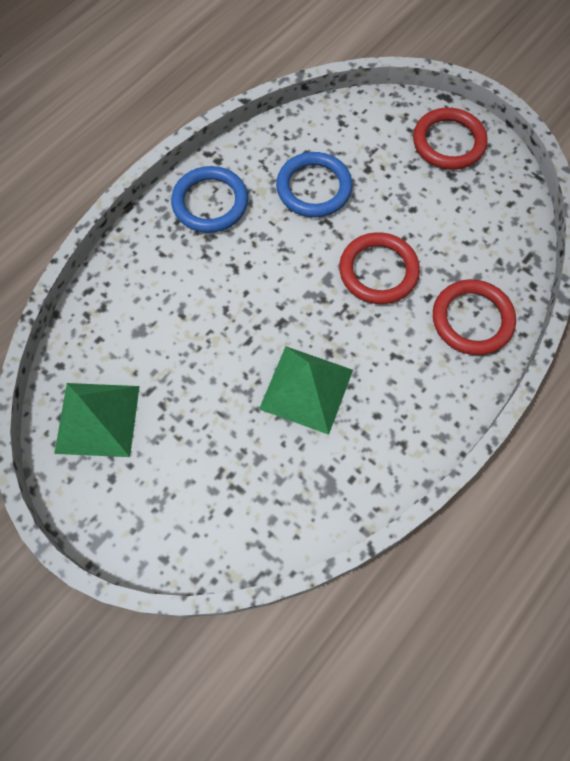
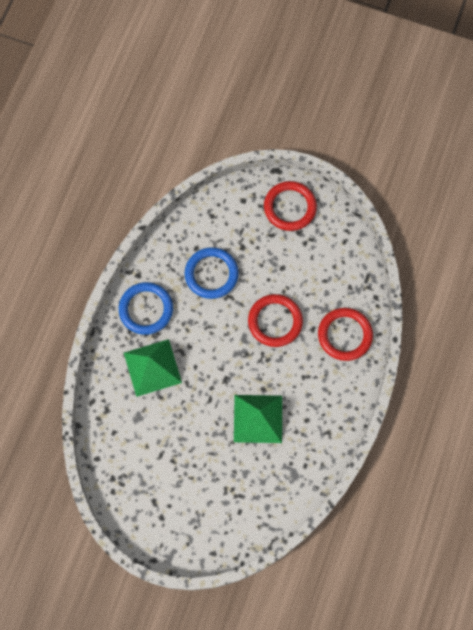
camera: 20 degrees left, 5 degrees up
(97, 419) = (136, 484): green pyramid -> green pyramid (152, 367)

